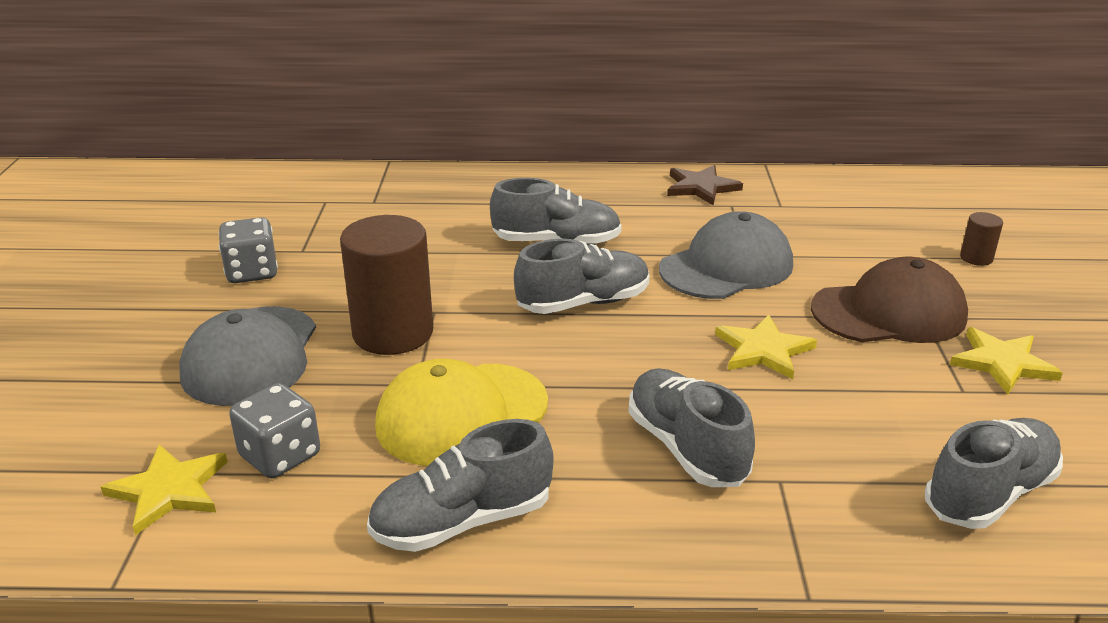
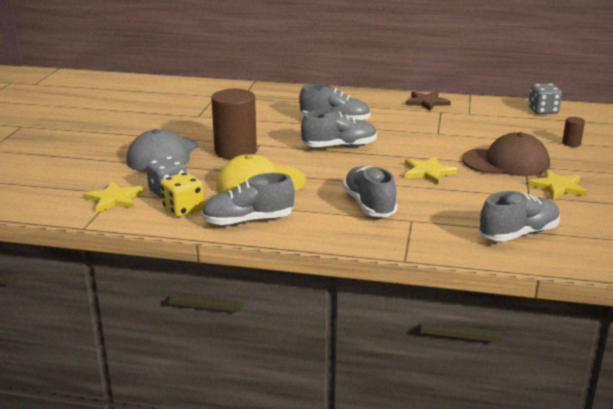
camera: 10 degrees right, 5 degrees down
(252, 272) = (170, 123): grey dice -> grey dice (543, 111)
(321, 504) = (183, 209): none -> yellow dice
(726, 267) = (424, 137): grey cap -> none

